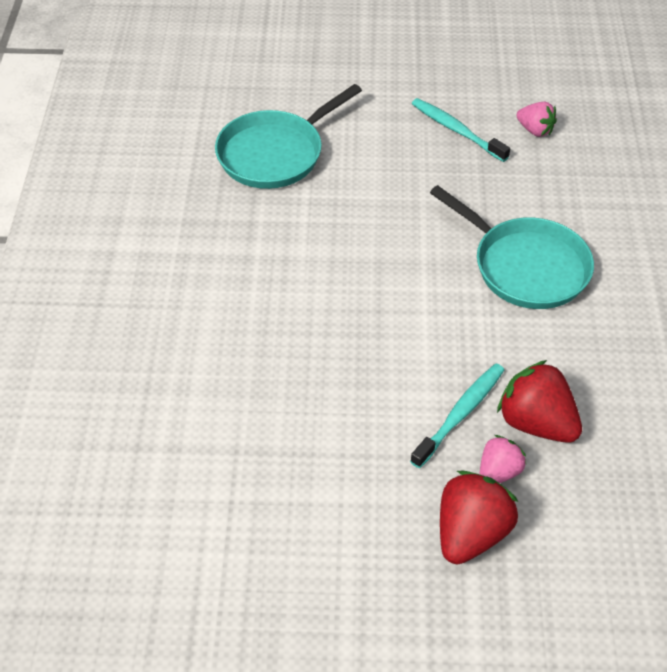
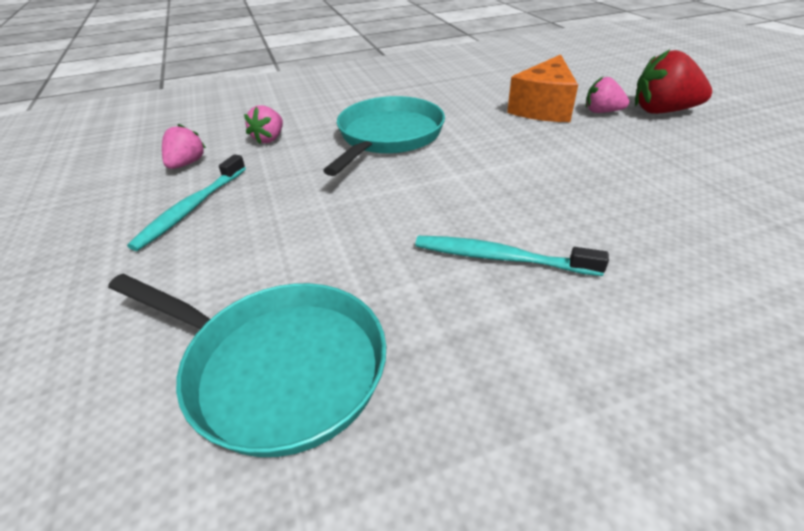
camera: 110 degrees left, 10 degrees down
(460, 414) = (573, 132): turquoise toothbrush -> turquoise toothbrush (500, 258)
(536, 423) = (543, 108): red strawberry -> orange cheese
(562, 184) = (269, 139): none -> pink strawberry

